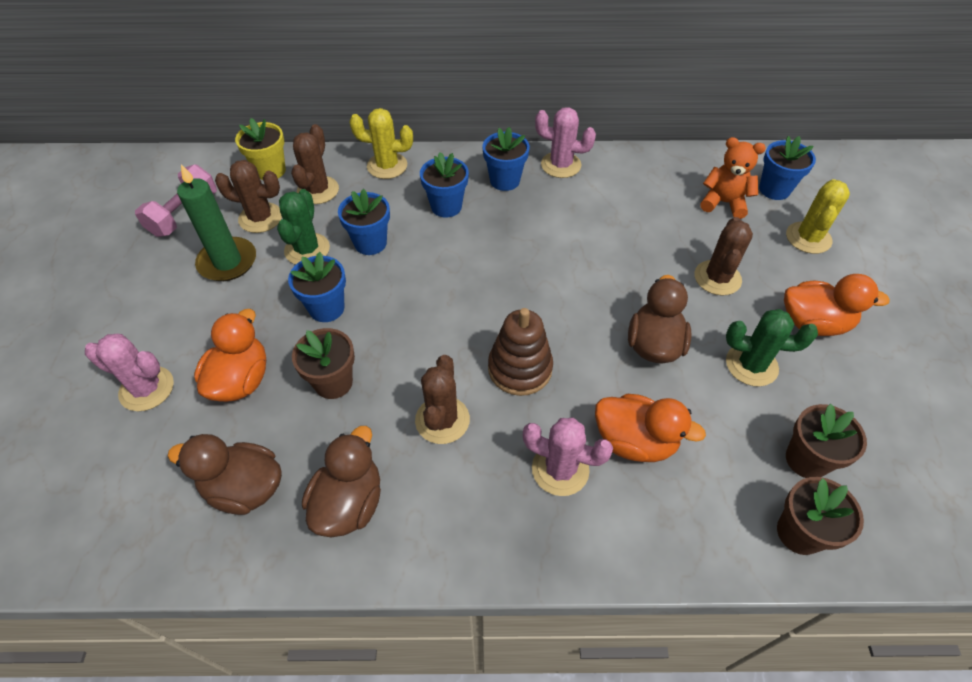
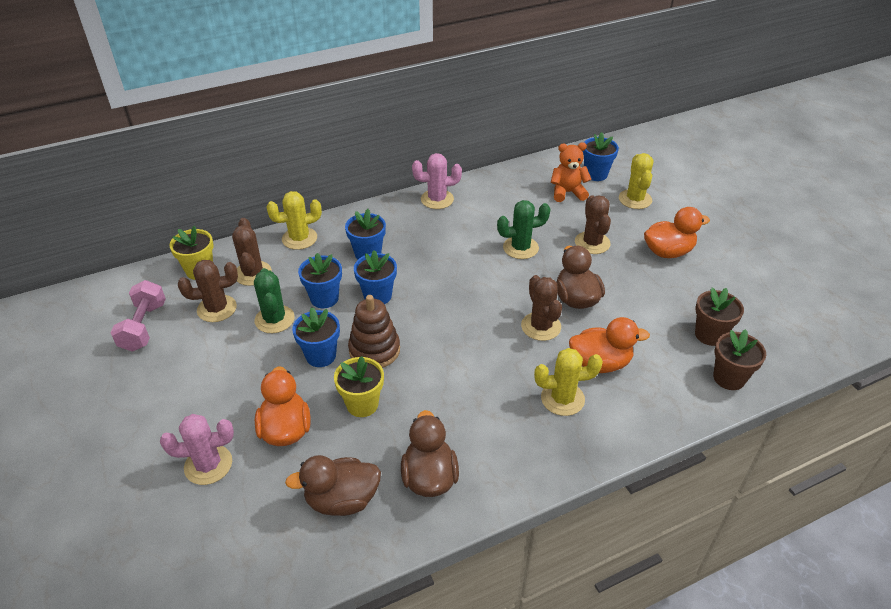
camera: 25 degrees left, 10 degrees down
(227, 262) = (211, 350): green candle -> none
(333, 382) = (362, 404): brown flower pot -> yellow flower pot
(442, 420) = (461, 399): brown cactus -> brown cactus (541, 326)
(504, 180) = (401, 222): blue flower pot -> blue flower pot (377, 296)
(520, 368) = (495, 346): brown stacking toy -> brown stacking toy (374, 350)
(560, 469) = (562, 399): pink cactus -> yellow cactus
(751, 365) = (645, 290): green cactus -> green cactus (520, 248)

